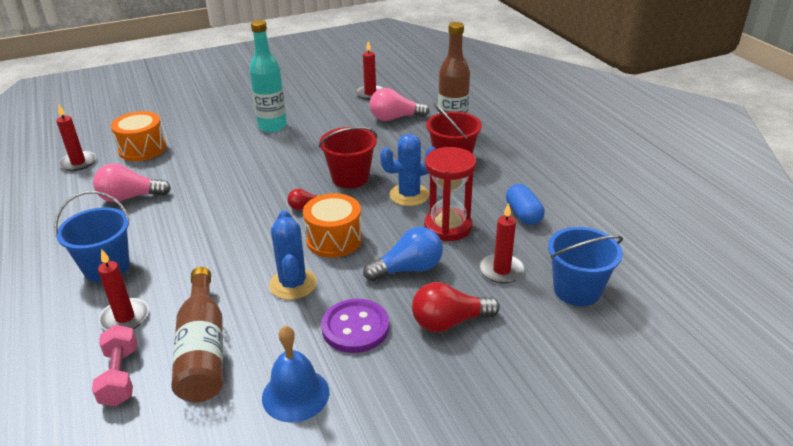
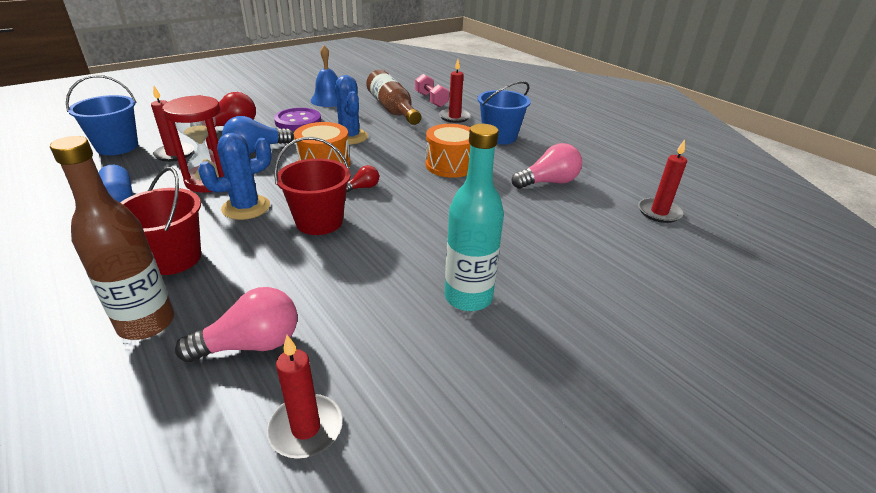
camera: 165 degrees right, 0 degrees up
(142, 149) = (612, 237): orange drum -> orange drum (450, 165)

